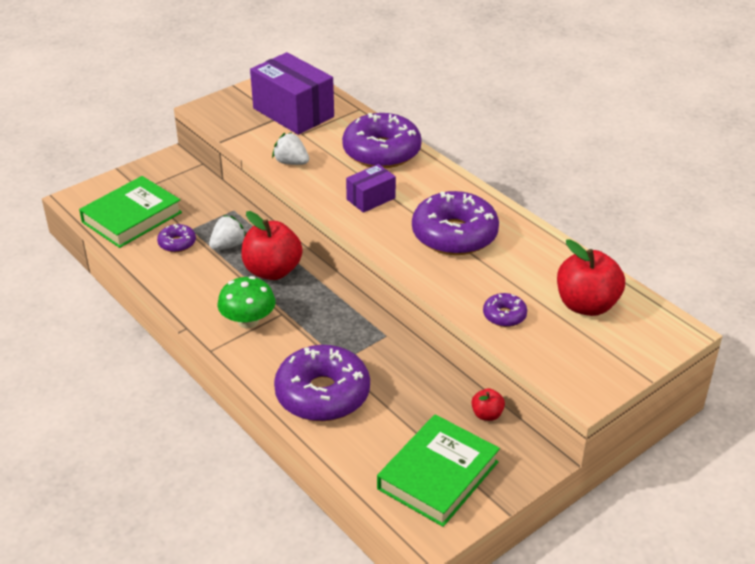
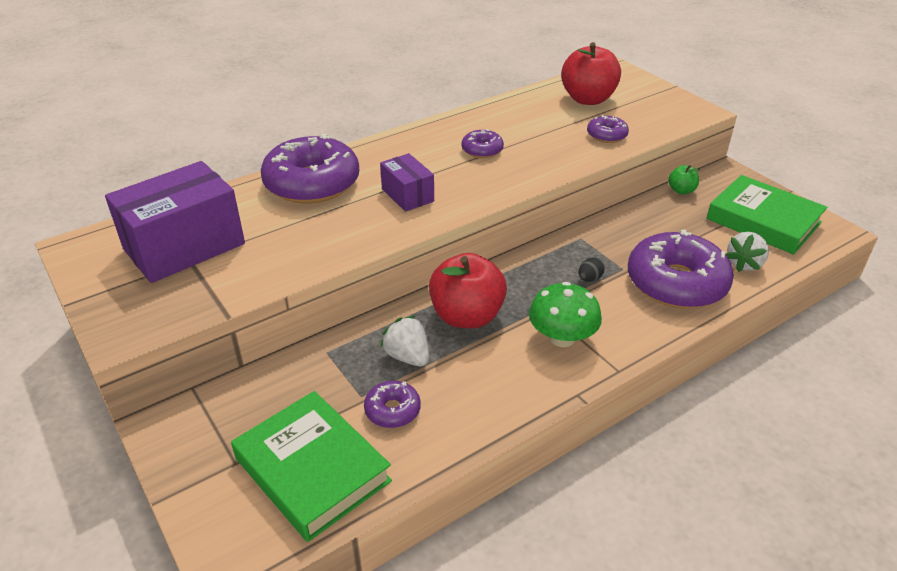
camera: 85 degrees left, 0 degrees up
(291, 162) = (310, 251): white strawberry -> white strawberry (744, 264)
(324, 339) = (589, 279): none -> black egg
(454, 235) = (482, 150): purple donut -> purple donut, size x0.47
(487, 414) = (681, 190): red apple -> green apple

